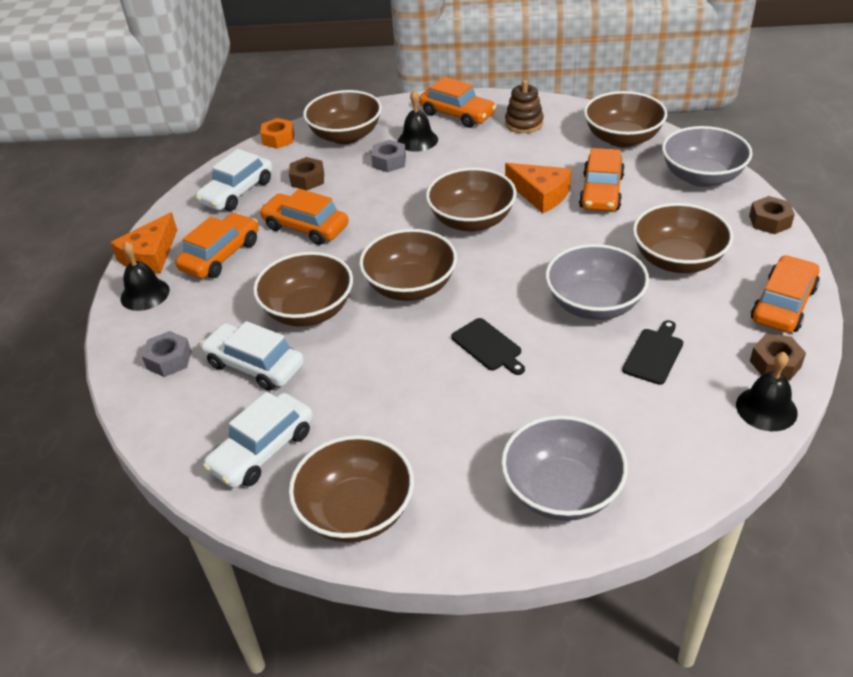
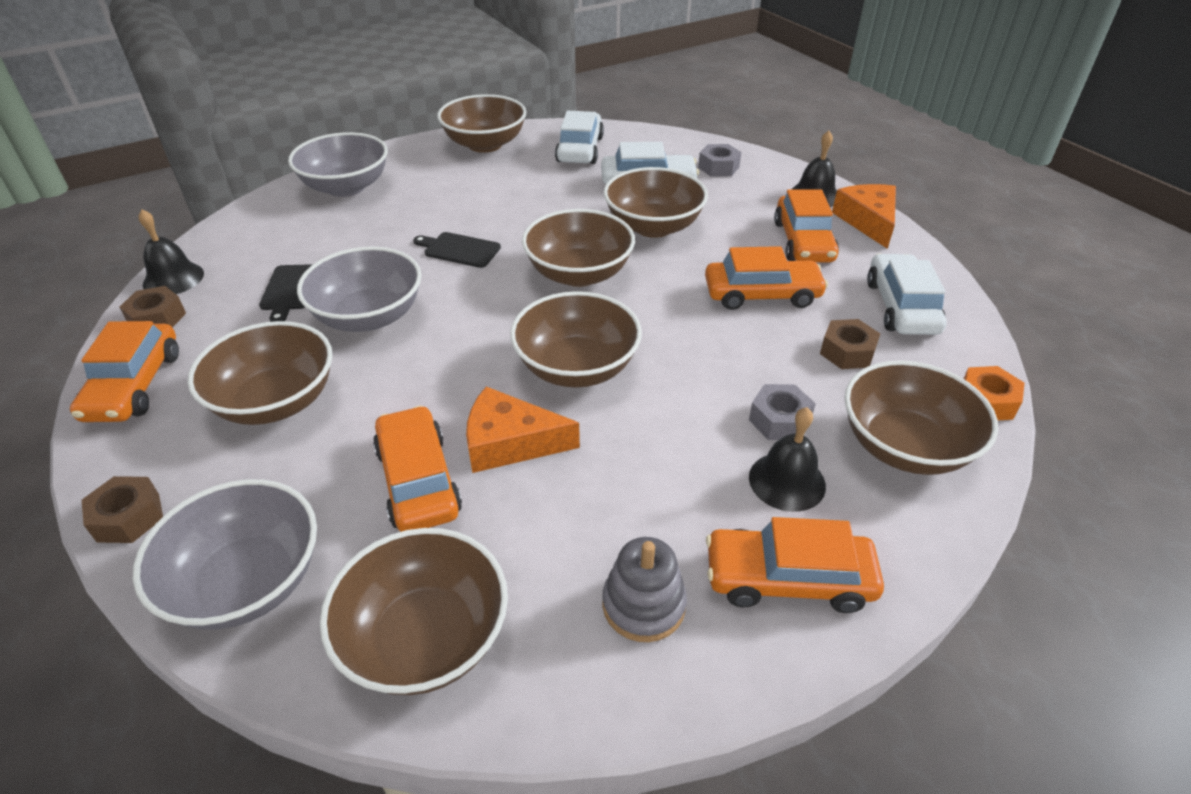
camera: 145 degrees right, 0 degrees up
(524, 123) = (643, 605): brown stacking toy -> grey stacking toy

